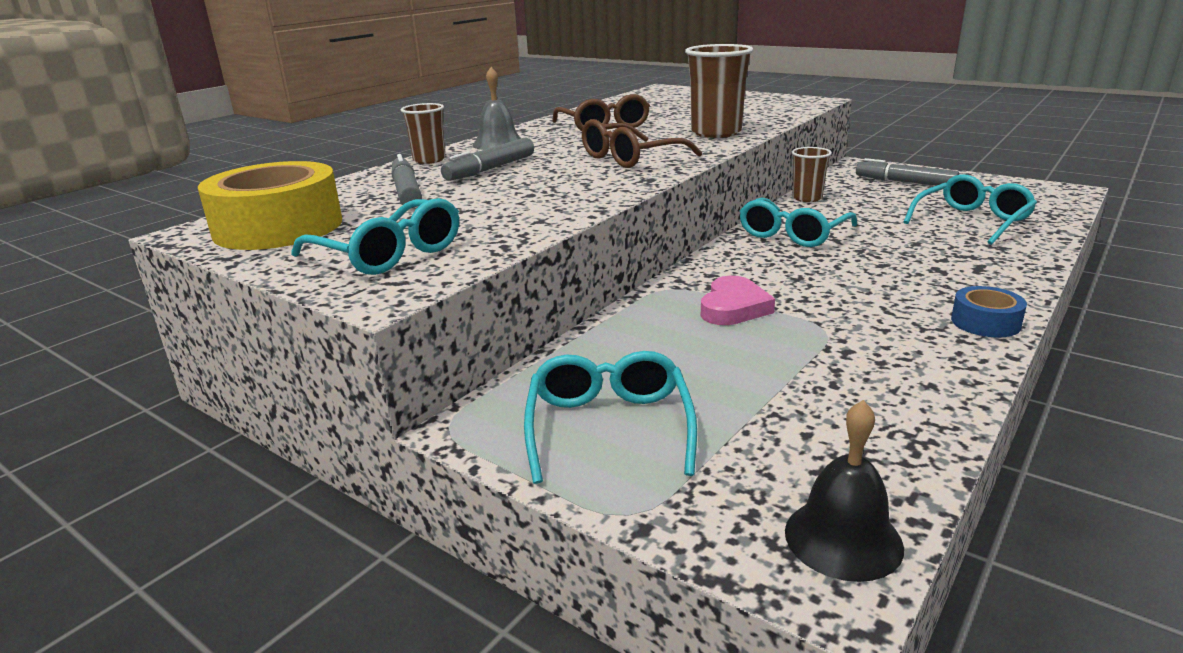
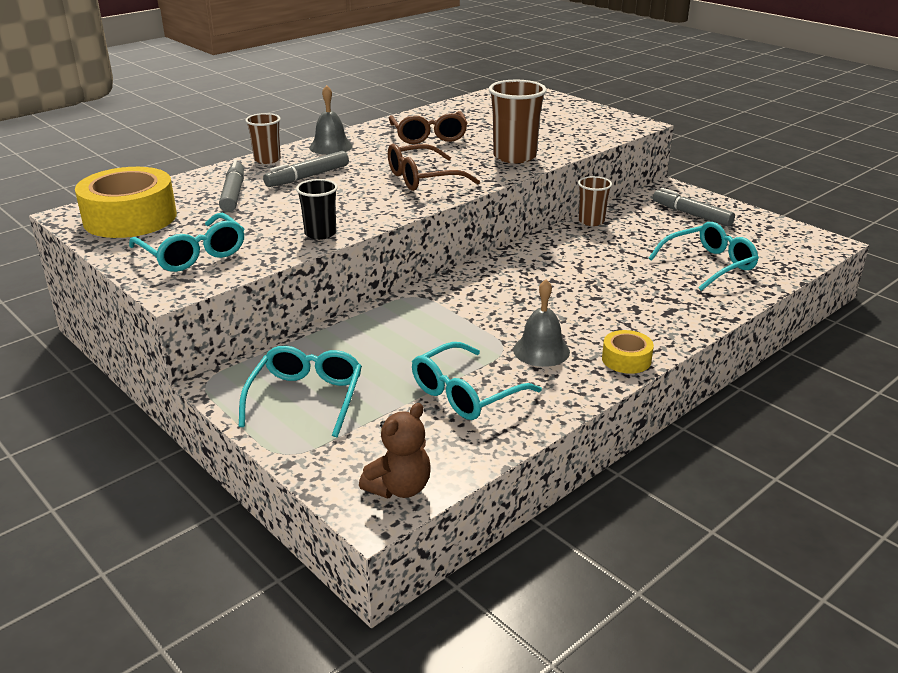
camera: 10 degrees right, 5 degrees up
(549, 216) = (320, 233): none -> black cup
(733, 307) = (451, 320): pink heart -> none
(792, 234) = (549, 258): turquoise glasses -> turquoise glasses (465, 393)
(843, 538) = (399, 488): black bell -> brown teddy bear
(874, 326) = (541, 350): none -> grey bell
(985, 322) = (626, 359): blue tape -> yellow tape

